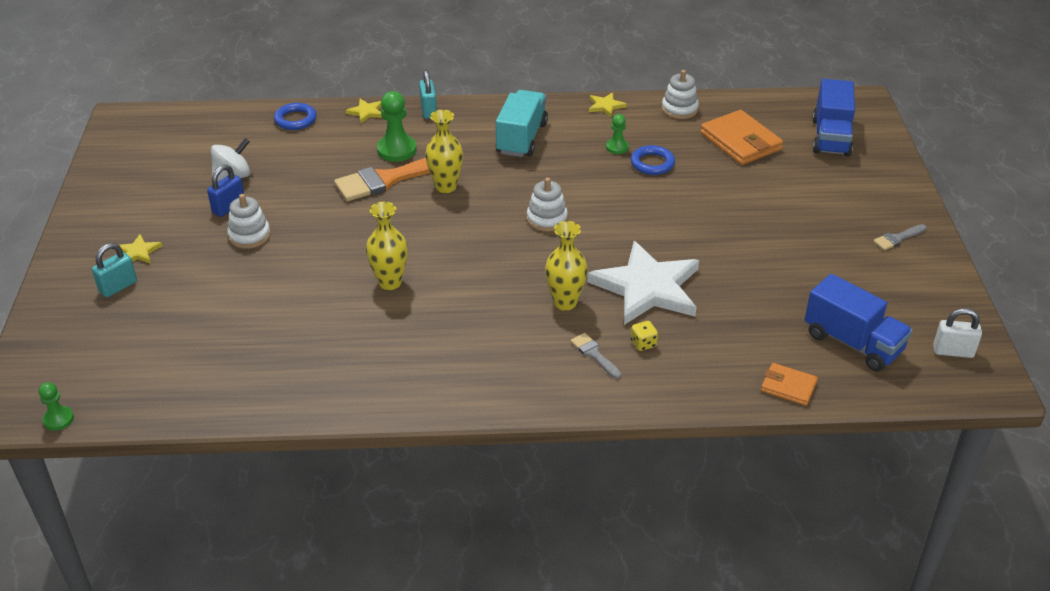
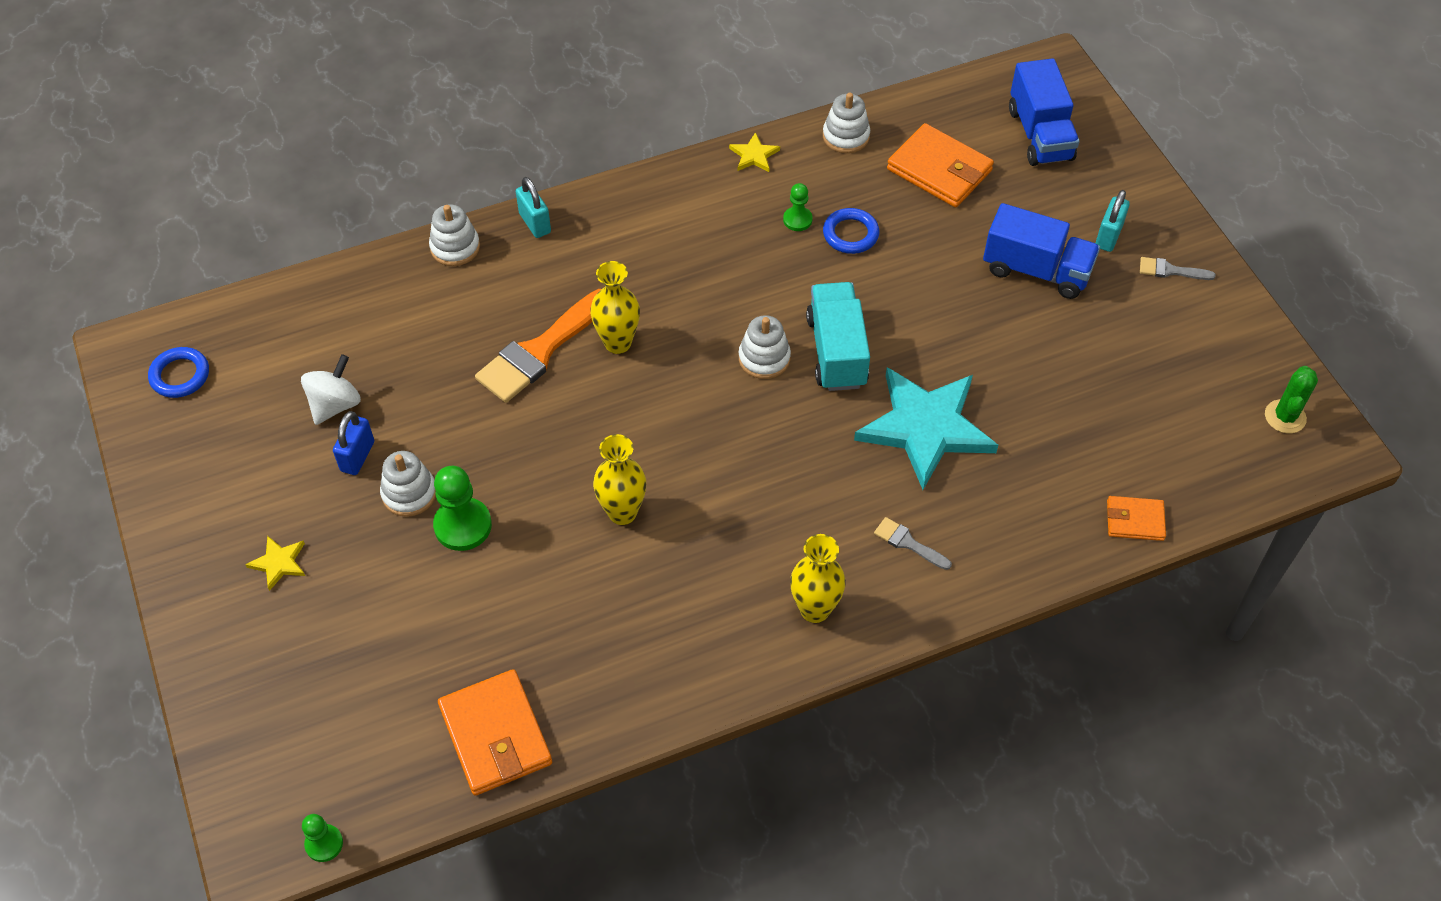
camera: 20 degrees left, 15 degrees up
(118, 287) = (283, 625): turquoise padlock -> turquoise padlock (1108, 236)
(217, 389) = (495, 735): none -> orange wallet
(295, 119) = (367, 286): blue ring -> blue ring (180, 375)
(366, 112) = (455, 247): yellow star -> white stacking toy
(397, 150) = (526, 300): green pawn -> green pawn (463, 525)
(521, 138) = (675, 238): turquoise truck -> turquoise truck (836, 351)
(565, 302) = (842, 479): yellow vase -> yellow vase (814, 609)
(643, 344) = (955, 510): yellow dice -> none
(647, 287) = (925, 427): white star -> turquoise star
(852, 343) = (1178, 438): blue truck -> blue truck (1036, 270)
(898, 238) = (1171, 270): grey brush -> grey brush turned 60 degrees clockwise
(953, 351) = (1285, 417): white padlock -> green cactus

